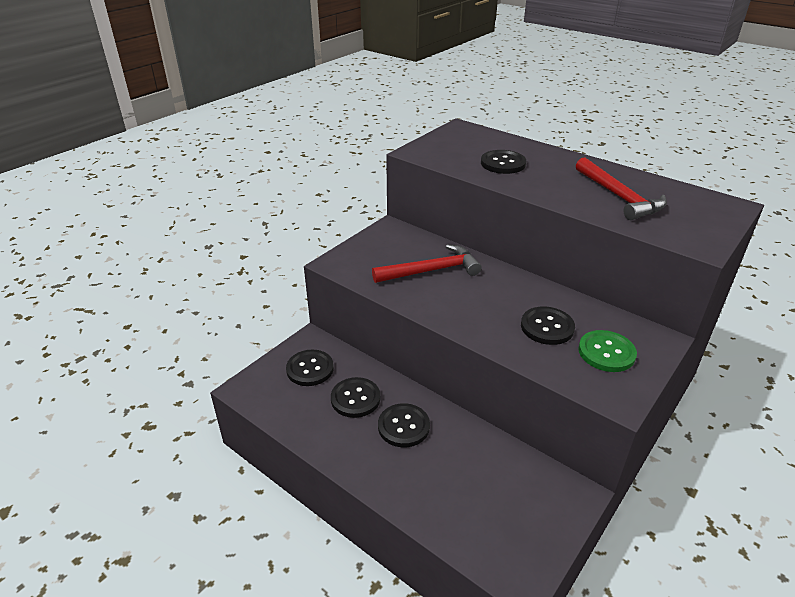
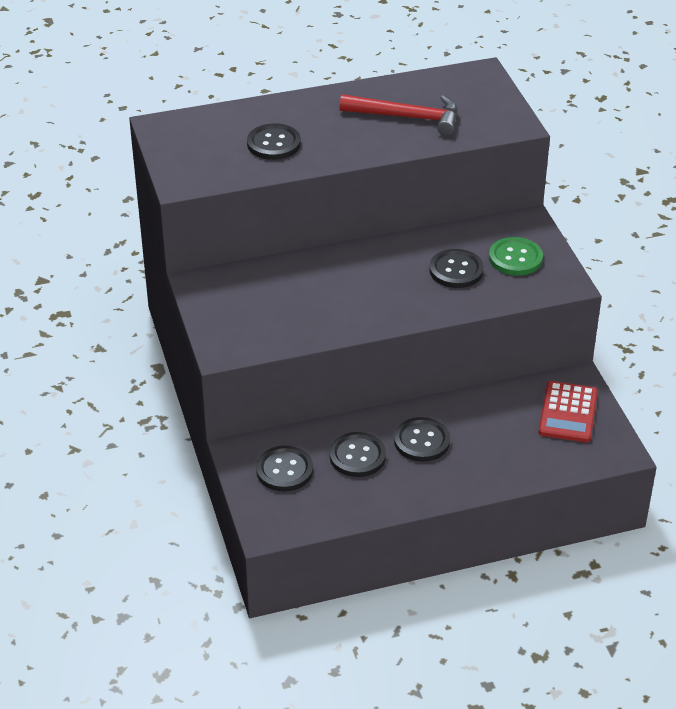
camera: 55 degrees left, 5 degrees up
(432, 270) = (306, 293): red hammer -> none
(530, 508) = (568, 412): none -> red calculator

